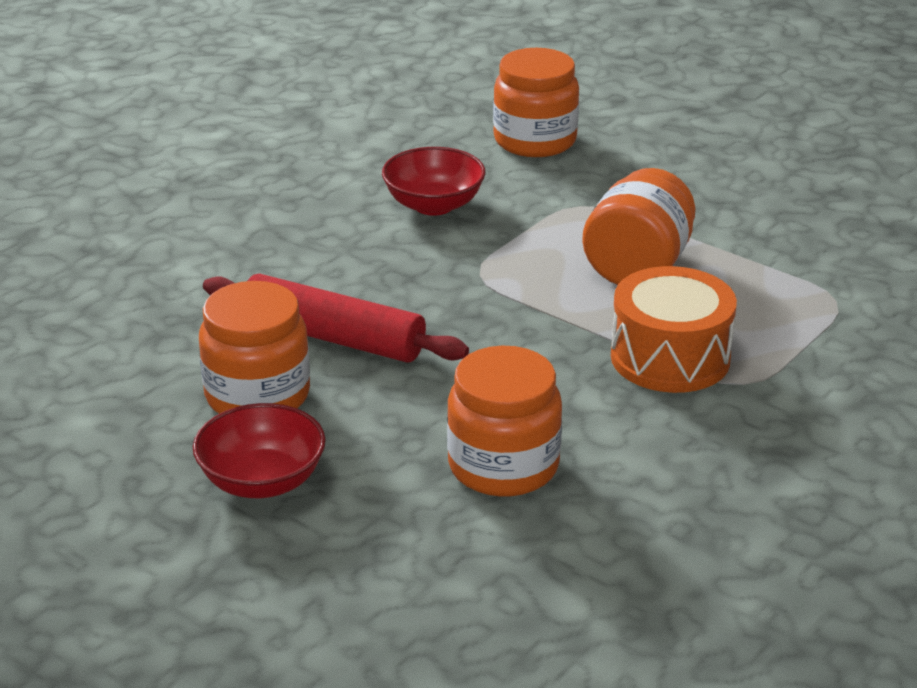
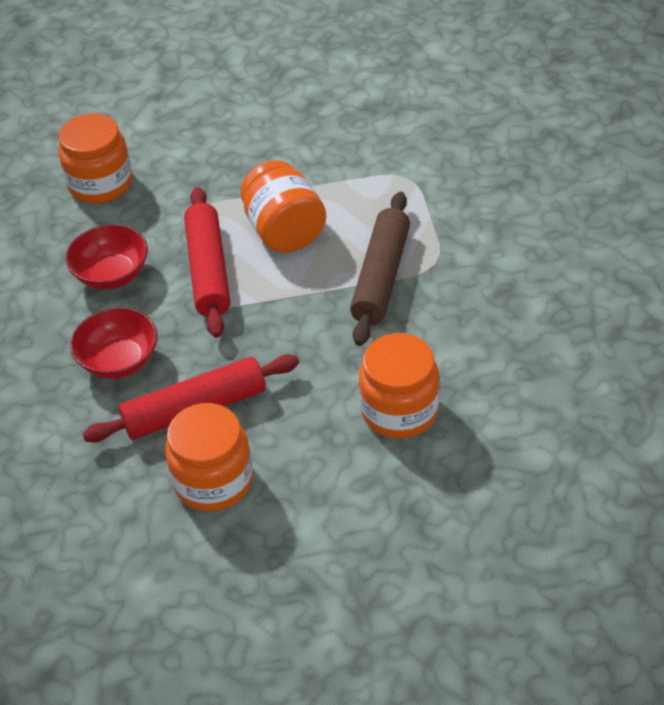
camera: 45 degrees left, 15 degrees up
(262, 481) = (299, 528): red bowl -> red bowl (119, 361)
(518, 252) = (208, 270): none -> red rolling pin
(670, 357) = (381, 277): orange drum -> brown rolling pin

